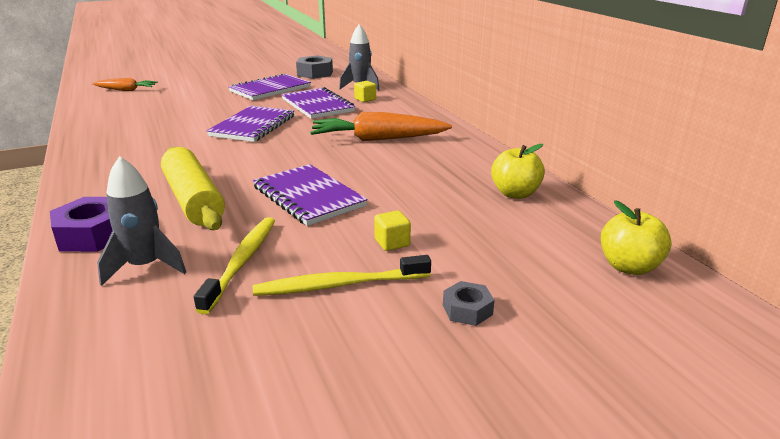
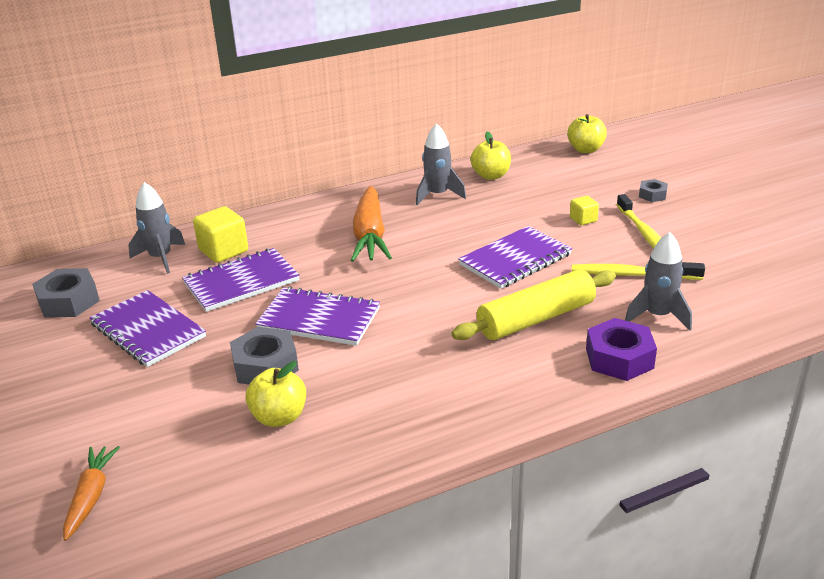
camera: 90 degrees left, 5 degrees up
(148, 119) = (279, 417): none -> yellow apple
(207, 115) = (265, 366): none -> grey nut
(365, 99) = (223, 251): yellow cube -> yellow cube, size x1.78
(460, 166) = (438, 195): none -> grey rocket

